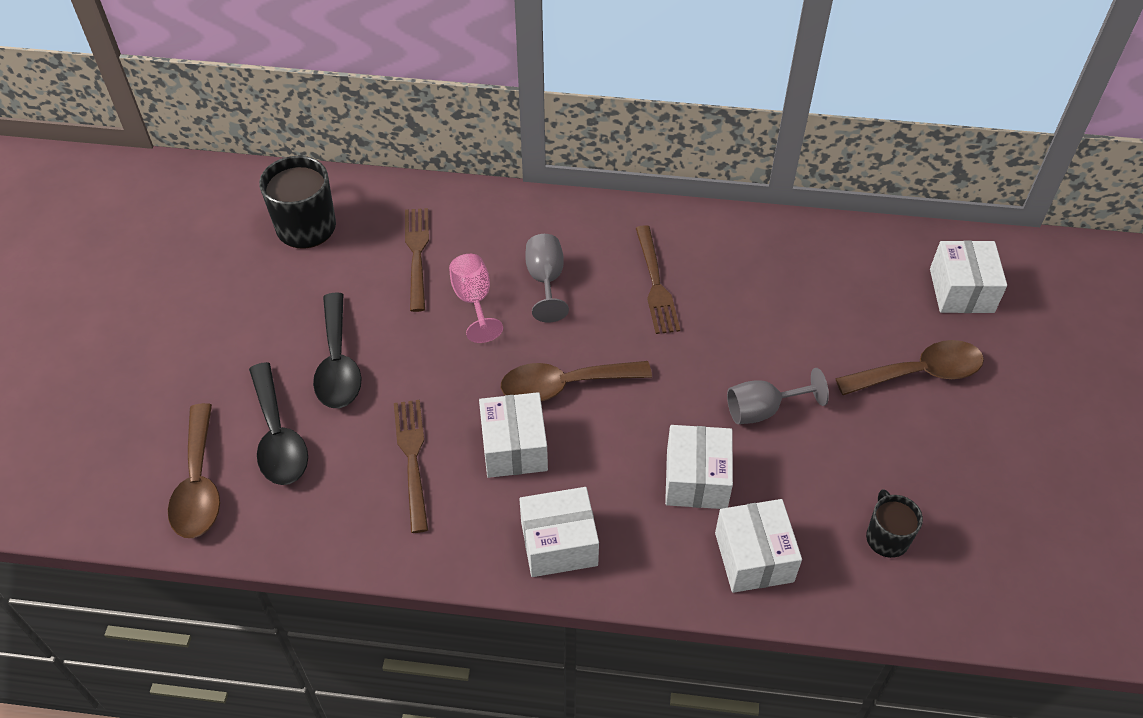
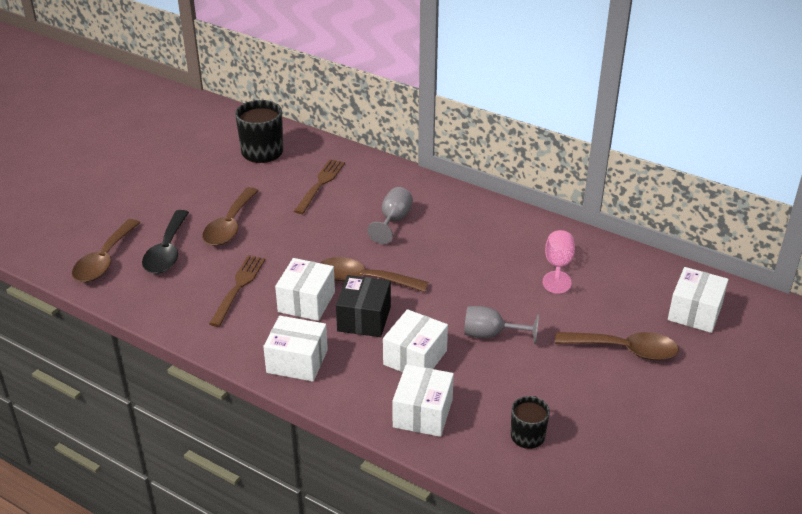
camera: 25 degrees right, 15 degrees down
(338, 363) = (230, 225): black spoon -> brown spoon
(474, 300) = (338, 218): pink goblet -> pink goblet (558, 266)
(601, 445) = (364, 318): none -> black box
(656, 283) = (467, 243): brown fork -> none

